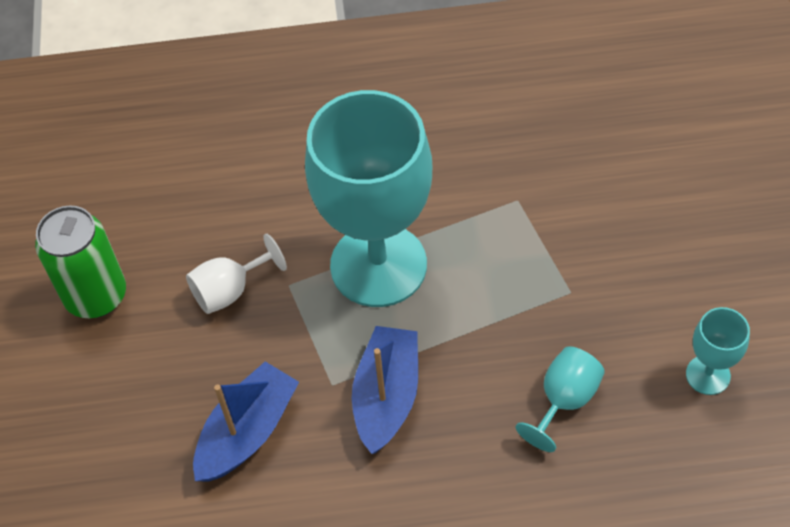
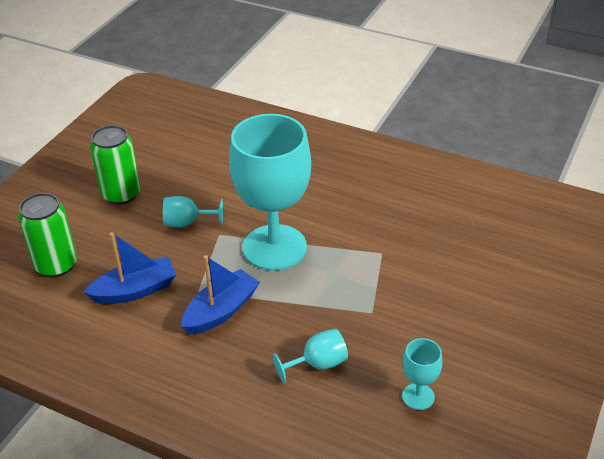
camera: 30 degrees right, 15 degrees down
(101, 457) = (56, 265): none -> green can
(230, 290) = (187, 222): white goblet -> turquoise goblet

